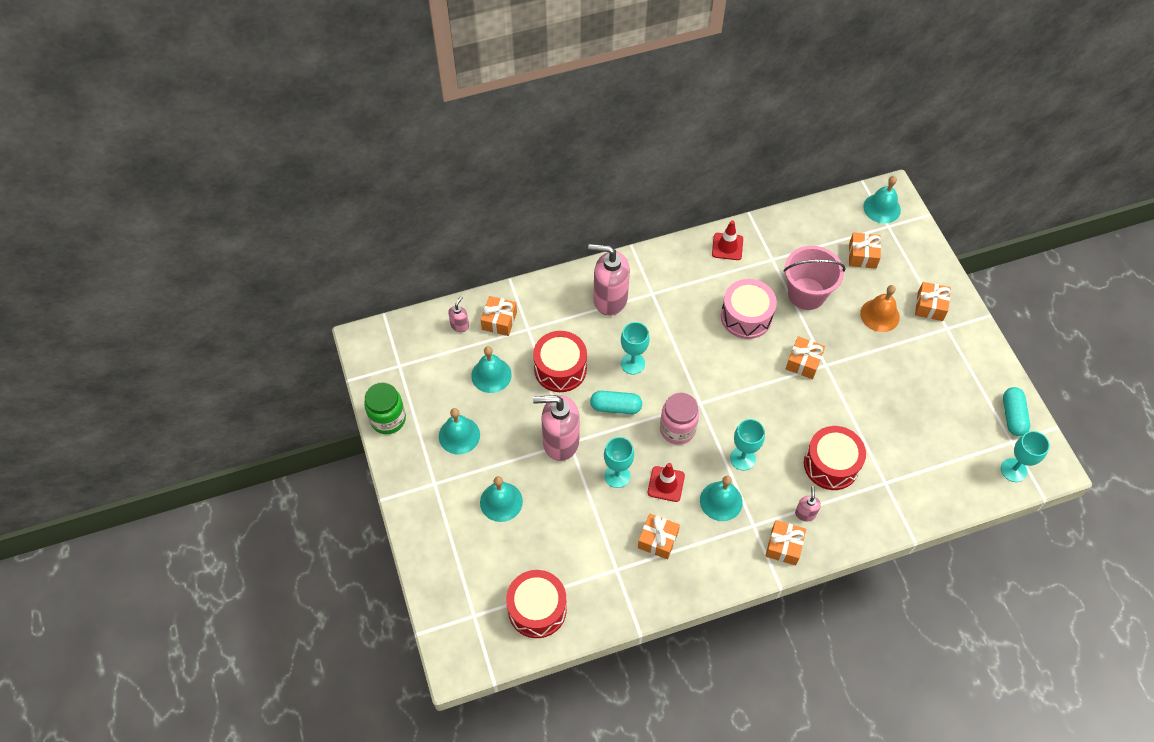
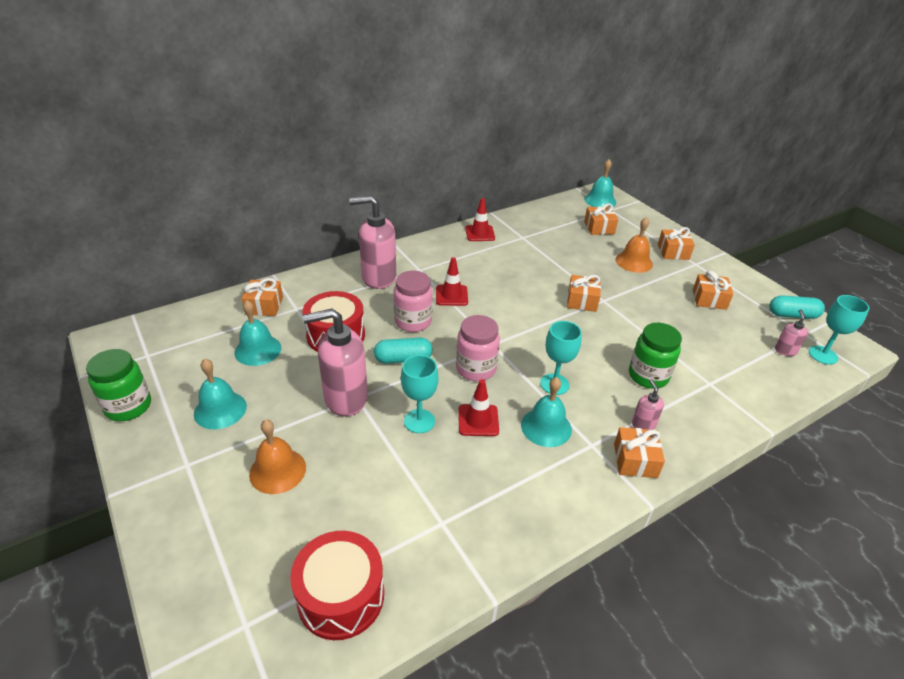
camera: 15 degrees left, 20 degrees down
(460, 325) = (220, 314): pink soap dispenser -> pink soap dispenser (785, 350)
(501, 501) = (277, 470): turquoise bell -> orange bell
(633, 363) = (413, 322): turquoise goblet -> pink jar
(658, 540) = (485, 479): orange gift -> orange gift (709, 299)
(676, 335) = (451, 295): none -> red traffic cone
(746, 316) = (514, 275): pink drum -> none
(806, 294) = (562, 255): pink bucket -> none
(831, 464) = (648, 376): red drum -> green jar
(1012, 416) = (792, 315): turquoise capsule -> turquoise capsule turned 75 degrees counterclockwise

